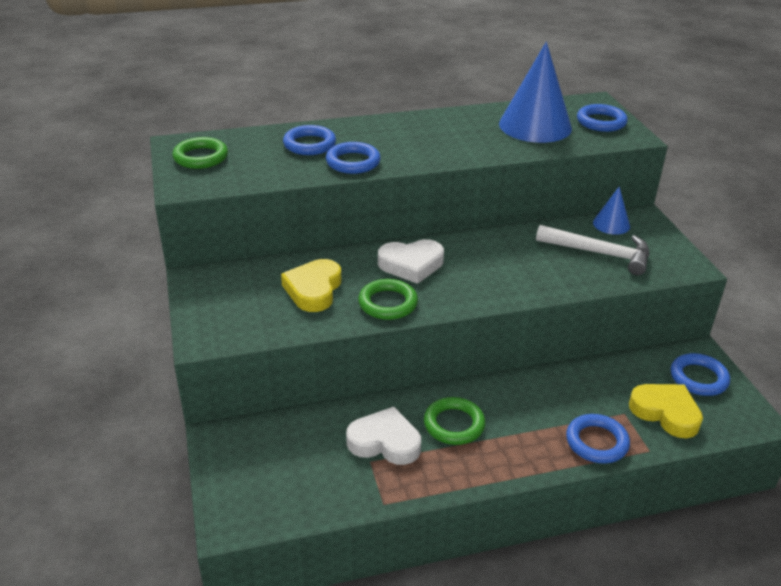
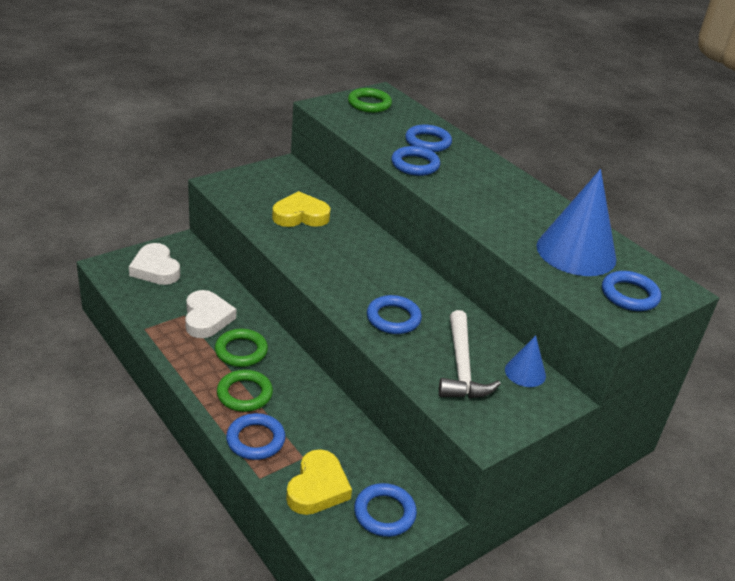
camera: 65 degrees right, 0 degrees up
(388, 303) = (303, 252): green ring -> green ring (244, 394)
(411, 264) = (364, 256): white heart -> white heart (155, 269)
(521, 272) = (393, 318): none -> blue ring

